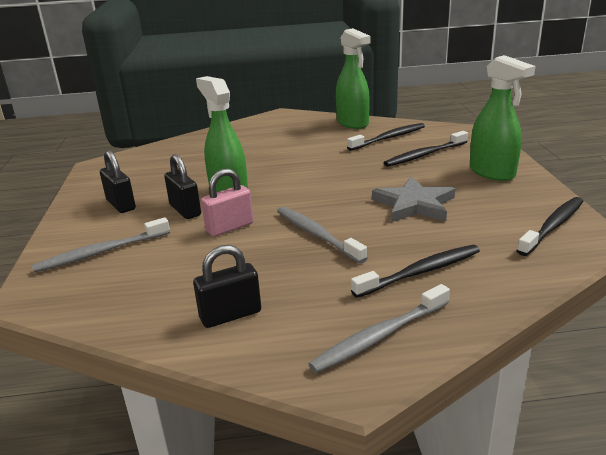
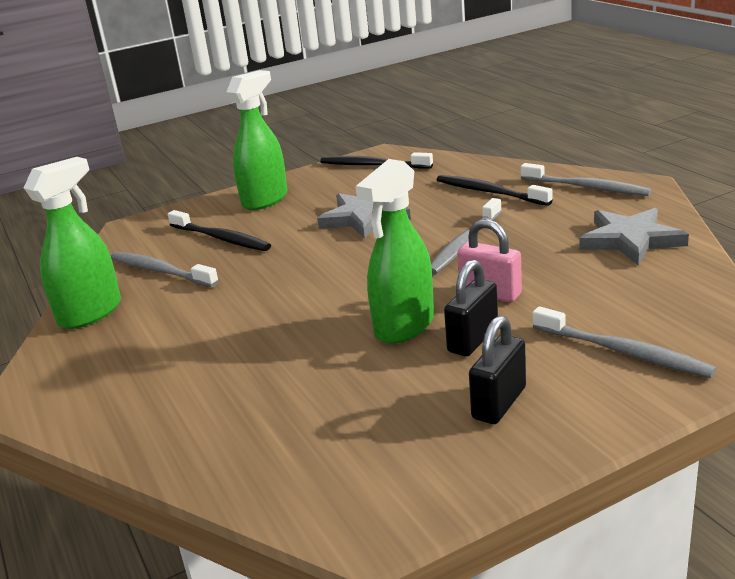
camera: 110 degrees left, 0 degrees up
(230, 315) = (631, 240): black padlock -> grey star
(388, 138) = (161, 271): black toothbrush -> grey toothbrush

